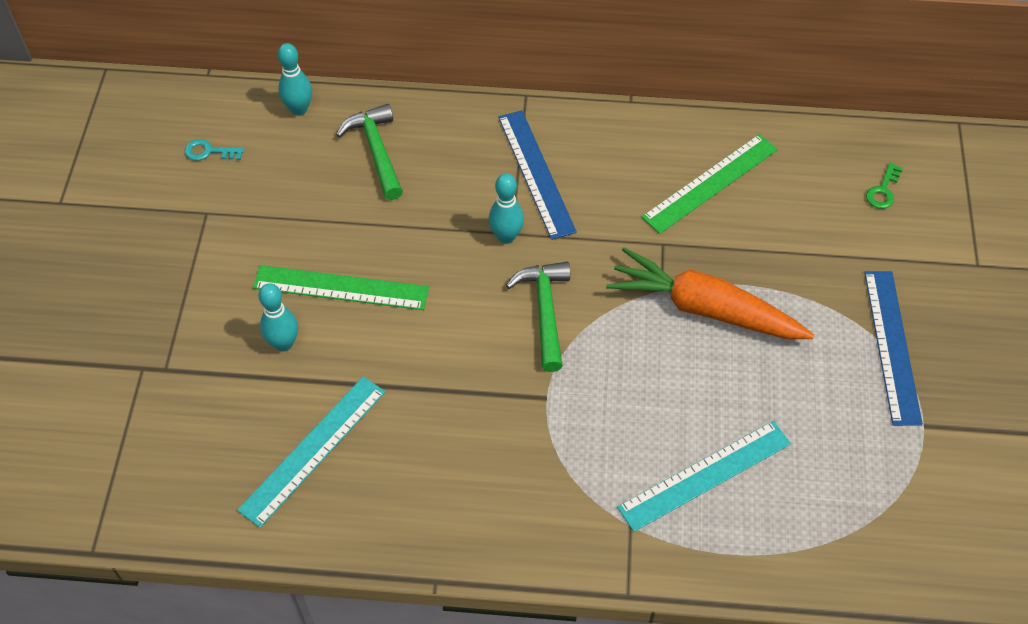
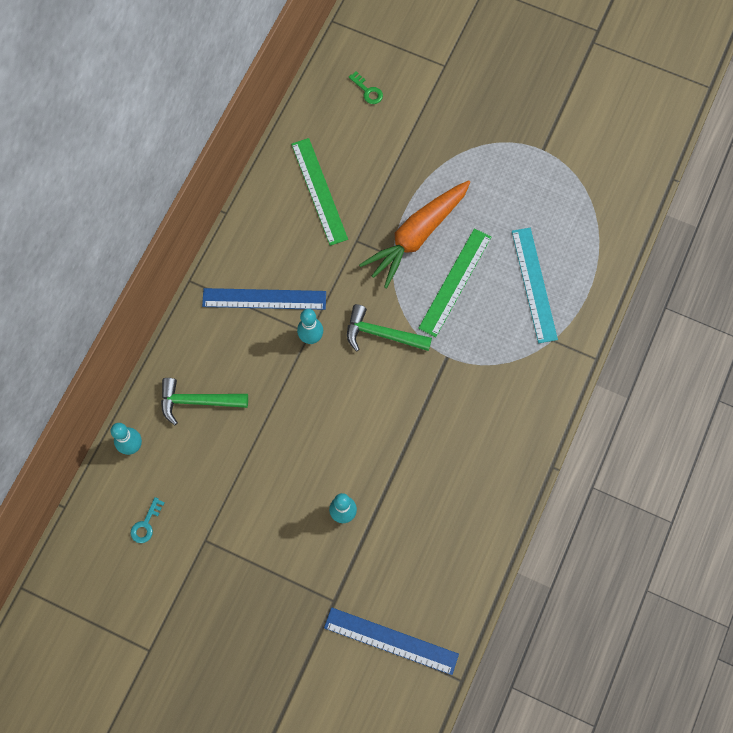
camera: 70 degrees left, 15 degrees up
(313, 449) = (434, 516): turquoise ruler -> none
(341, 287) = (311, 461): green ruler -> green ruler (455, 282)
(892, 346) = (484, 141): blue ruler -> blue ruler (391, 640)

